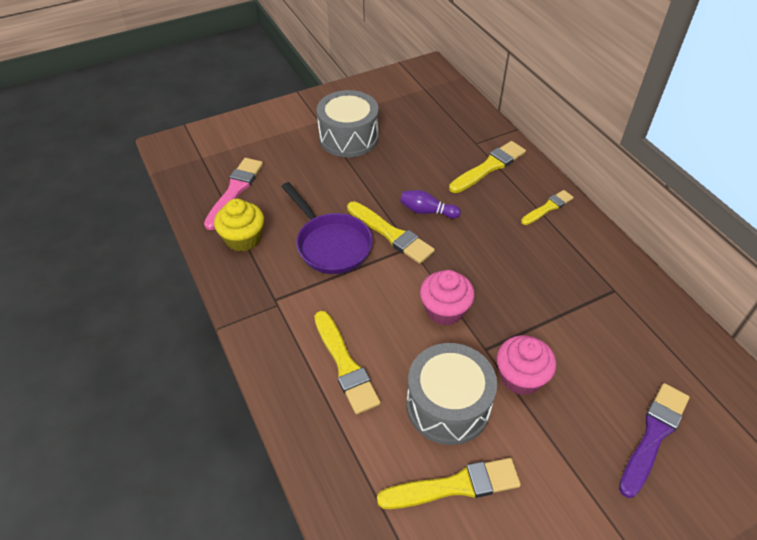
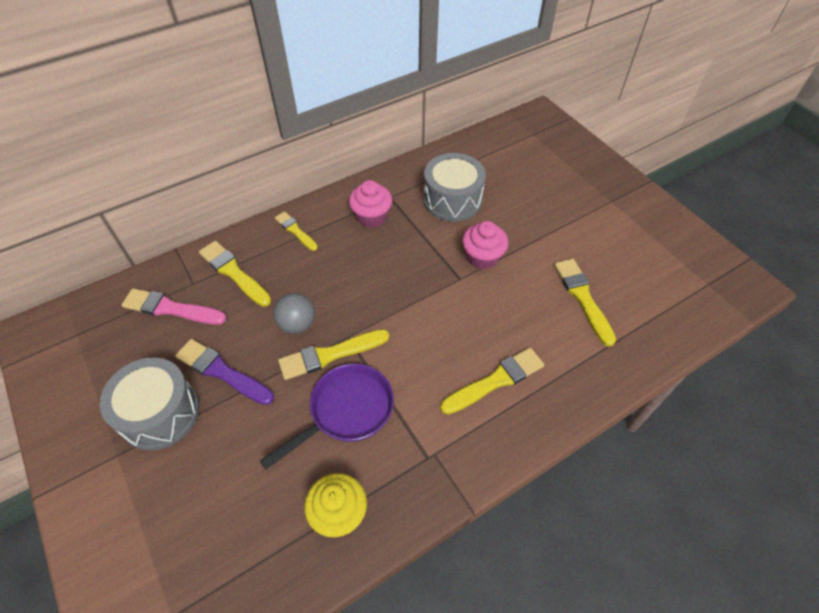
camera: 95 degrees left, 5 degrees up
(235, 191) = (251, 544): pink brush -> pink brush (171, 308)
(391, 234) = (330, 355): yellow brush -> yellow brush turned 150 degrees counterclockwise
(427, 211) = (297, 324): purple bowling pin -> grey ball
(444, 310) = (423, 307): pink cupcake -> pink cupcake (371, 216)
(448, 405) = (518, 303): grey drum -> grey drum (452, 200)
(653, 435) = (513, 191): purple brush -> purple brush (222, 372)

